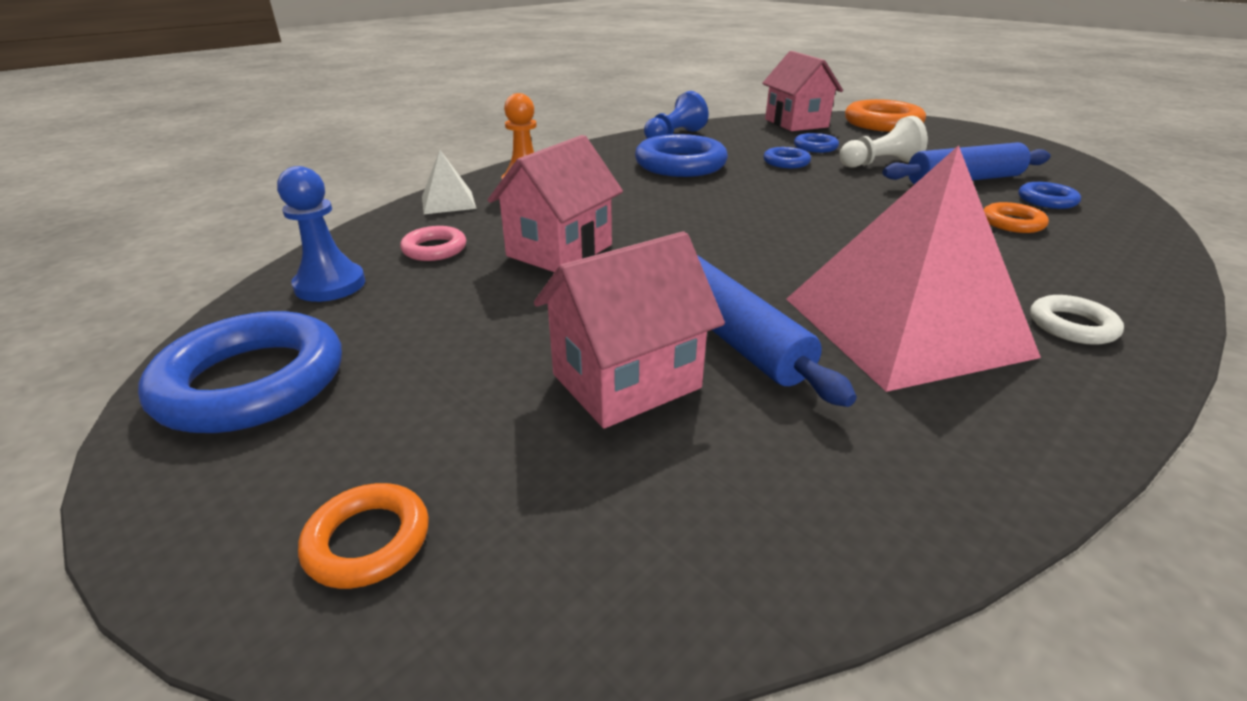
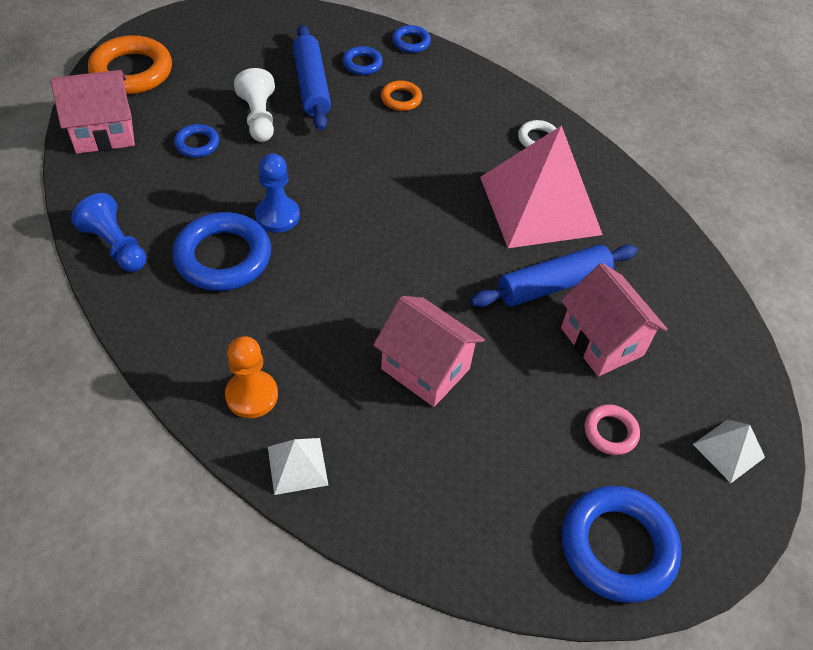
camera: 90 degrees left, 20 degrees up
(330, 285) = (481, 535): blue pawn -> blue pawn (277, 216)
(368, 541) = (729, 450): orange ring -> white pyramid
(434, 249) = (415, 463): pink ring -> pink ring (610, 432)
(786, 162) = (238, 177): blue ring -> blue ring (411, 42)

